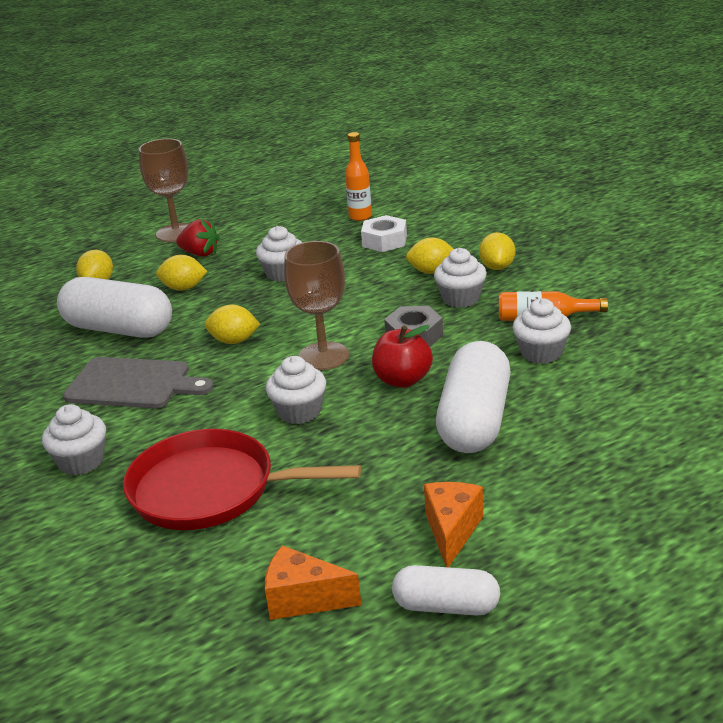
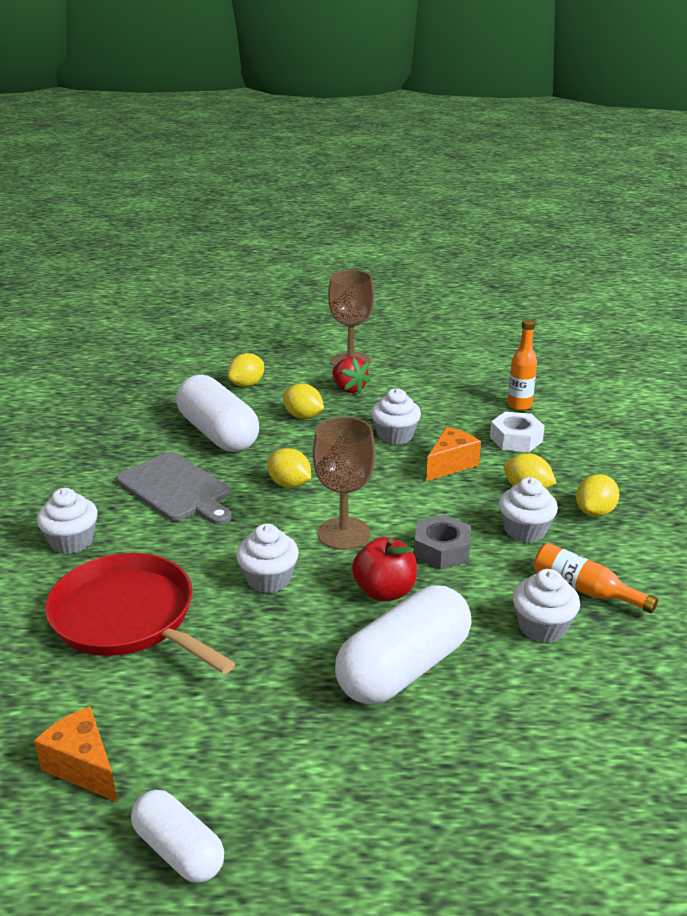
camera: 30 degrees right, 0 degrees up
(452, 531) = (264, 774): orange cheese -> orange cheese (450, 465)

